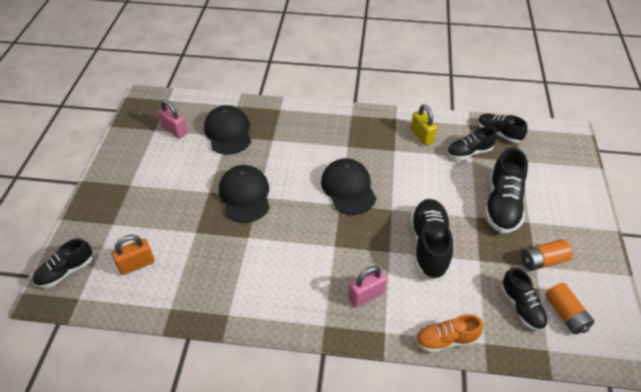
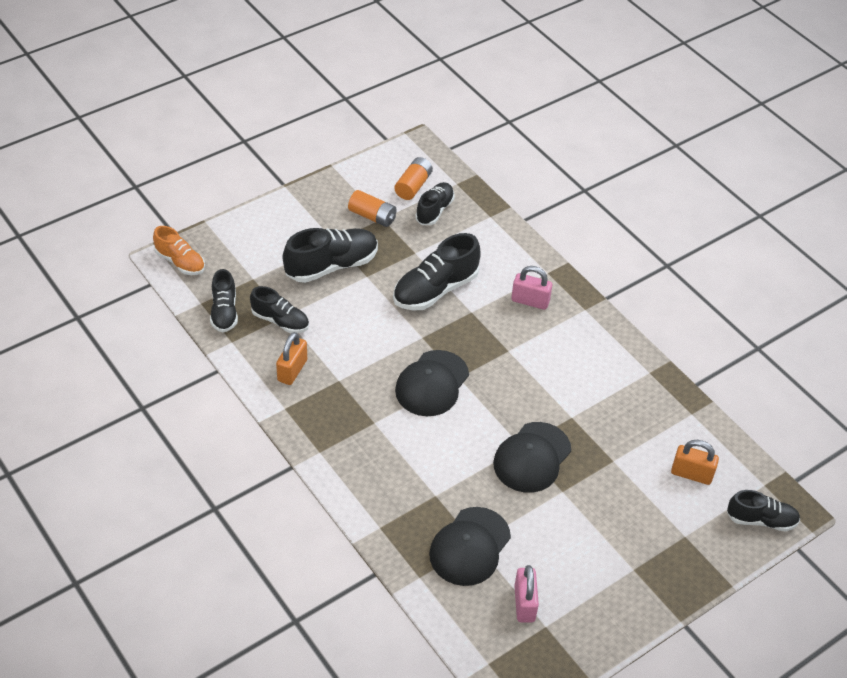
camera: 135 degrees left, 0 degrees up
(421, 136) = (292, 370): yellow padlock -> orange padlock
(446, 340) = (513, 237): orange shoe -> orange shoe (180, 262)

